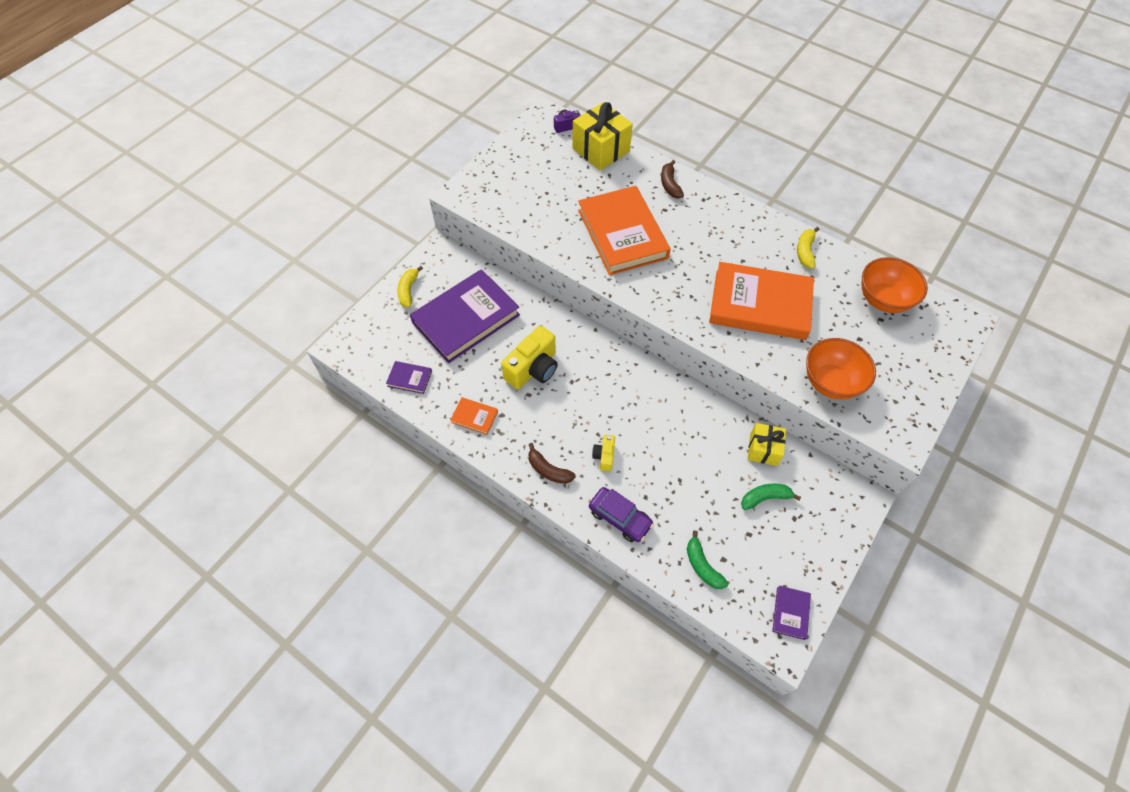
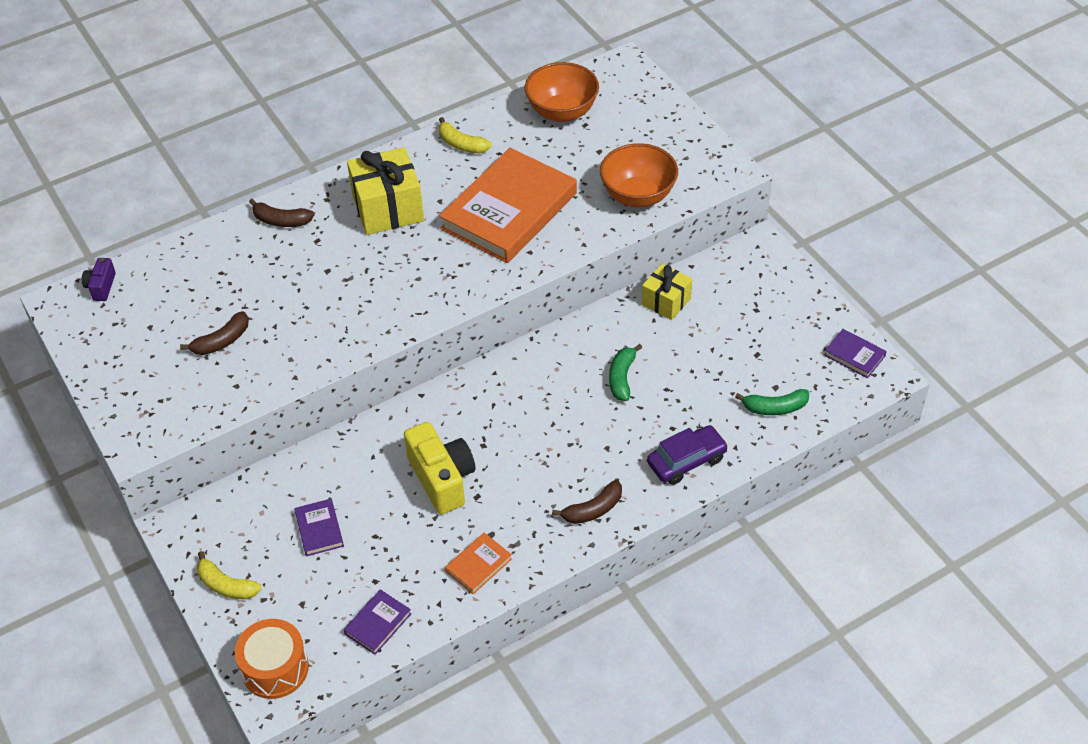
camera: 65 degrees left, 10 degrees down
(360, 339) = (275, 668): none -> orange drum
(466, 319) = (319, 529): purple book -> purple book, size x0.41
(555, 198) = (222, 341): none -> brown banana
(601, 150) = (172, 266): yellow gift -> yellow gift (388, 208)
(604, 456) = (602, 448): yellow camera -> none
(622, 234) = (327, 294): orange book -> none
(765, 498) = (722, 324): green banana -> green banana (622, 378)

